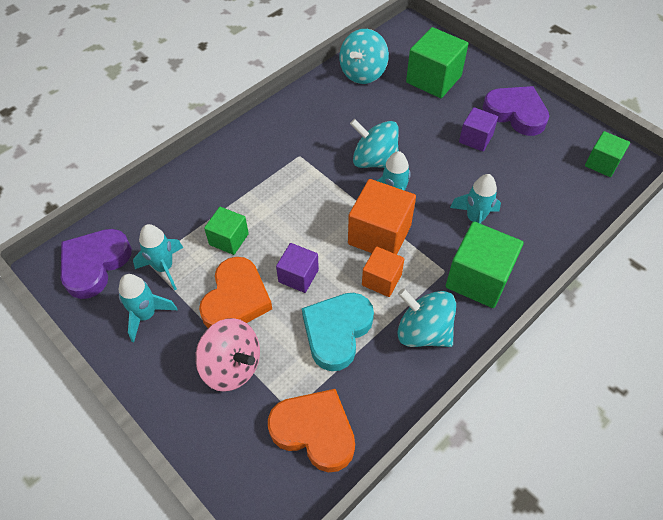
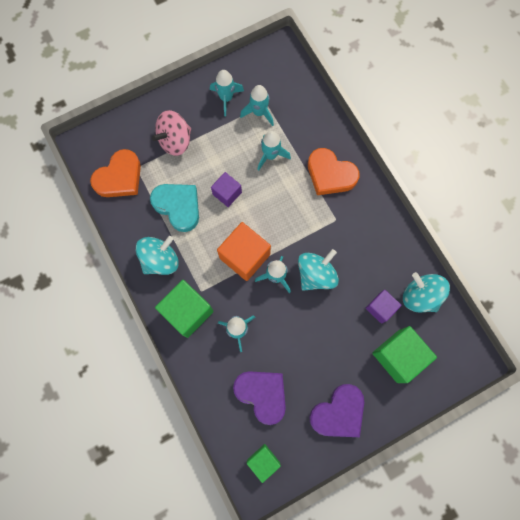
camera: 105 degrees right, 20 degrees up
(95, 264) = (274, 72): purple heart -> purple heart (262, 394)
(229, 239) = (270, 155): green cube -> turquoise rocket
(236, 299) = (221, 151): orange heart -> orange heart (330, 174)
(381, 280) = (207, 246): orange cube -> none
(475, 139) = (318, 364): purple cube -> purple cube (380, 308)

